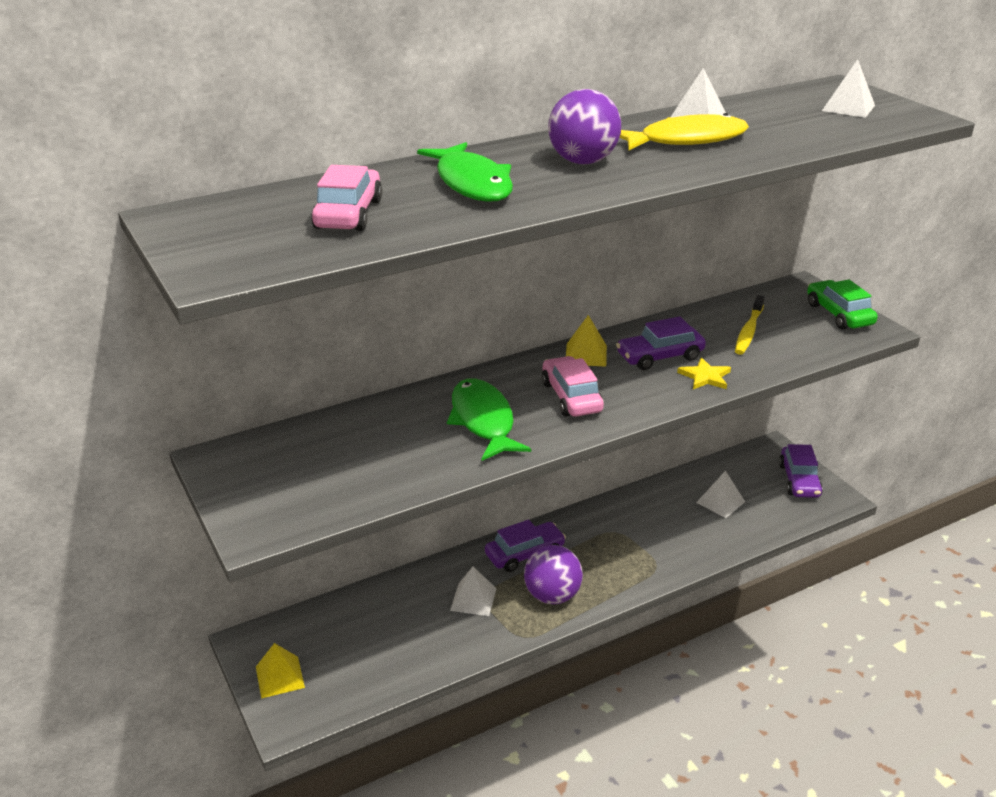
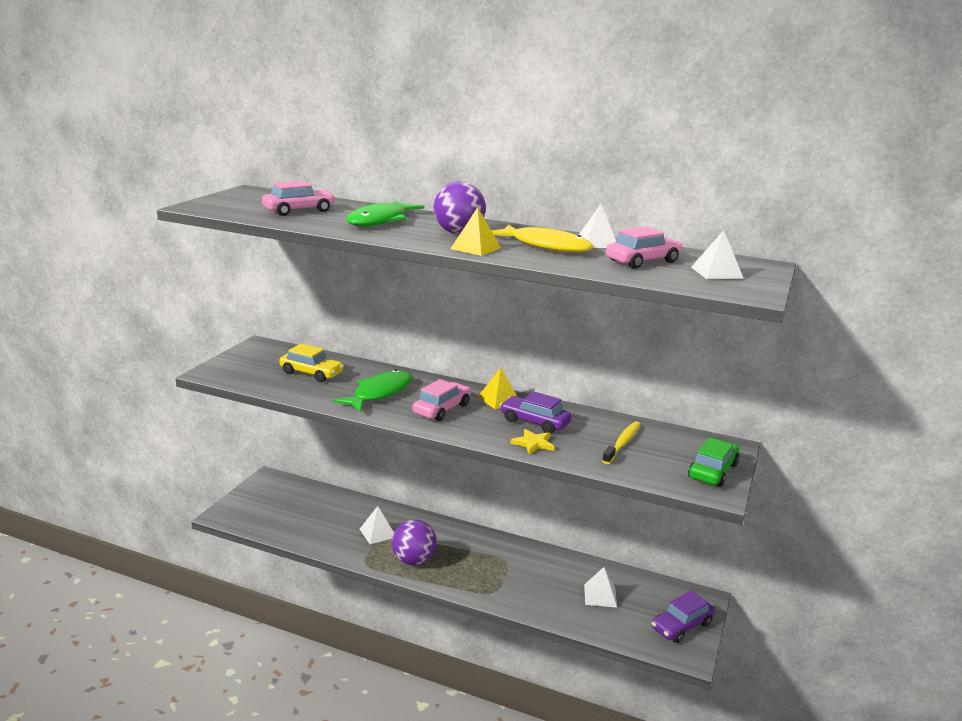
camera: 50 degrees right, 10 degrees down
(280, 677) = (253, 498): yellow pyramid -> yellow pyramid (476, 248)
(365, 449) = (311, 373): none -> yellow car
(525, 554) = (440, 534): purple car -> none
(748, 331) = (622, 443): yellow toothbrush -> yellow toothbrush turned 135 degrees clockwise
(784, 121) = (643, 261): none -> pink car

